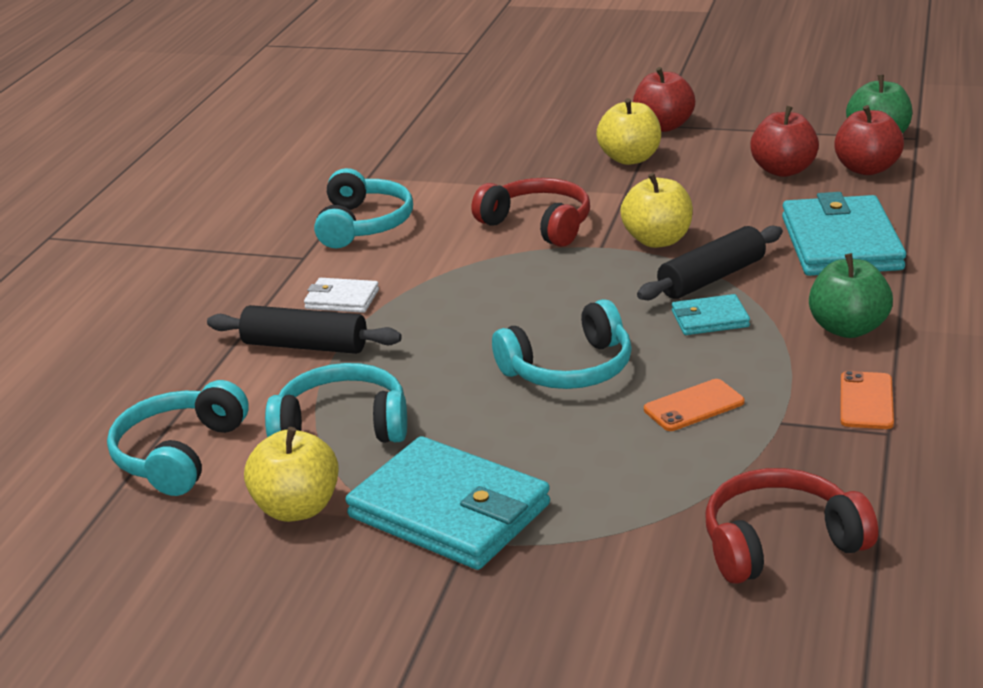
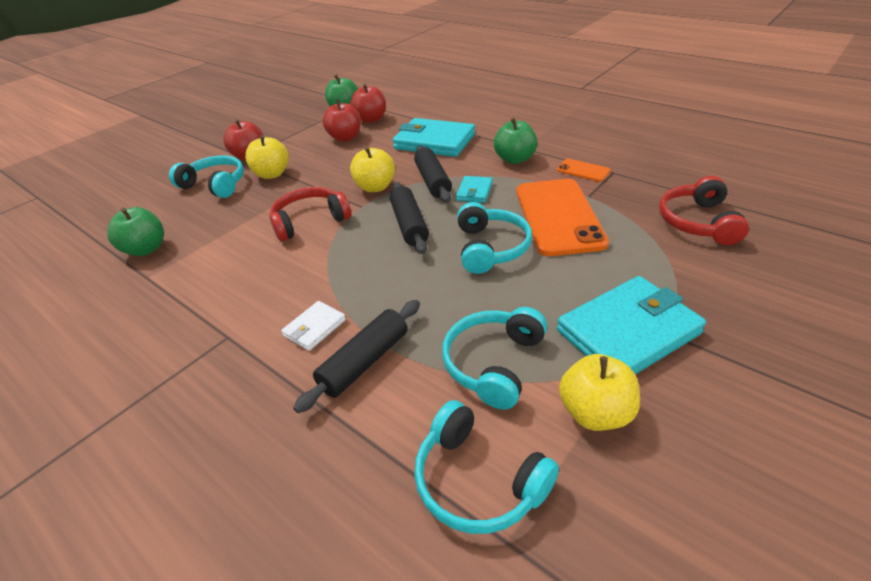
camera: 65 degrees left, 10 degrees up
(363, 224) = (216, 294): turquoise headphones -> turquoise headphones (215, 185)
(414, 154) = (146, 249): none -> green apple
(581, 294) = (409, 225): none -> black rolling pin
(694, 406) = (558, 216): orange phone -> orange phone, size x2.26

